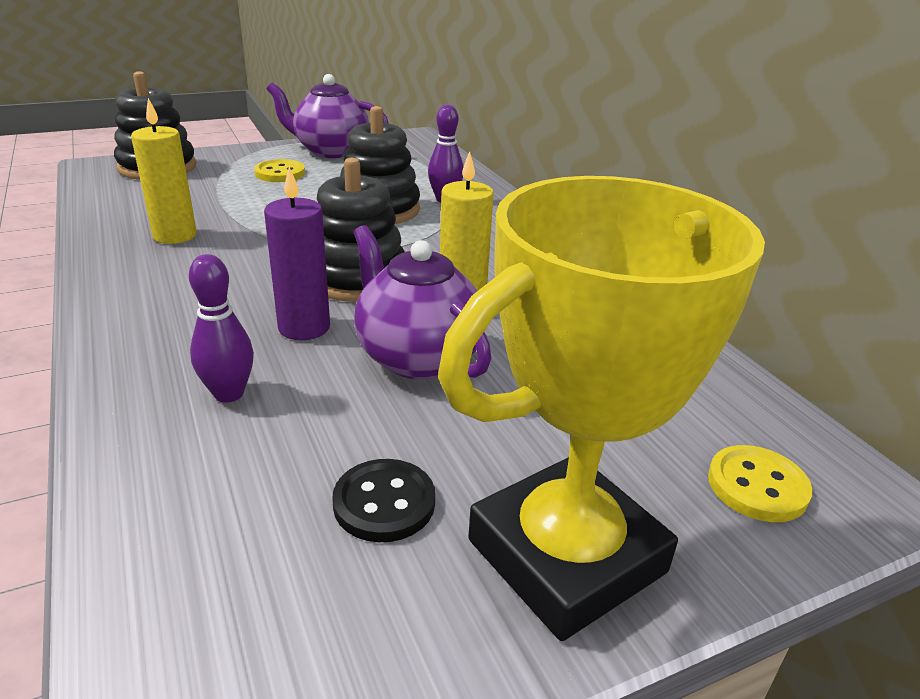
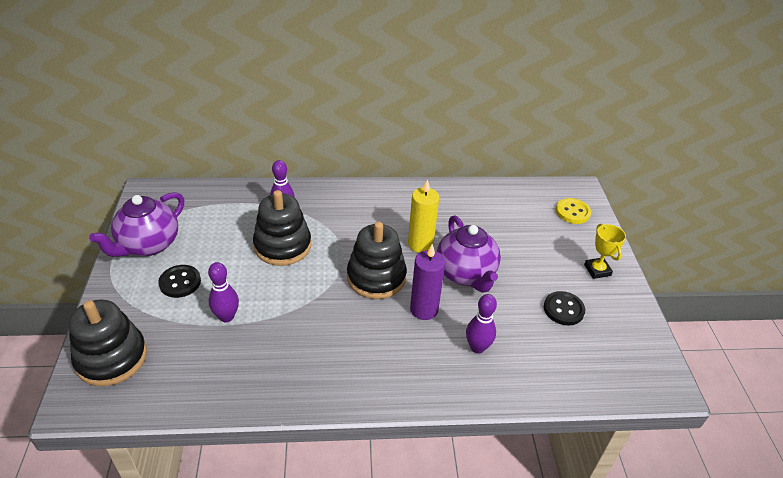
camera: 70 degrees left, 10 degrees up
(175, 236) = (271, 355): yellow candle -> none
(234, 202) = (226, 317): none -> purple bowling pin
(280, 173) = (180, 282): yellow button -> black button
(417, 357) = (466, 274): purple teapot -> purple teapot turned 90 degrees counterclockwise
(566, 556) = (597, 270): yellow trophy -> yellow trophy, size x0.40

